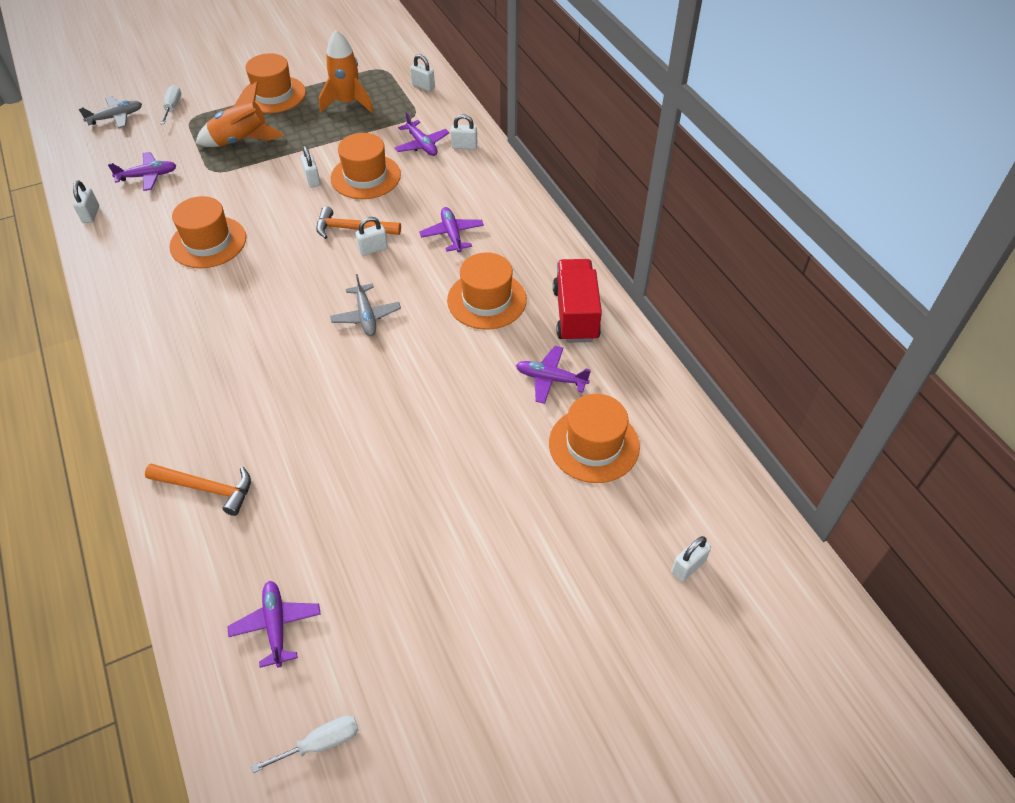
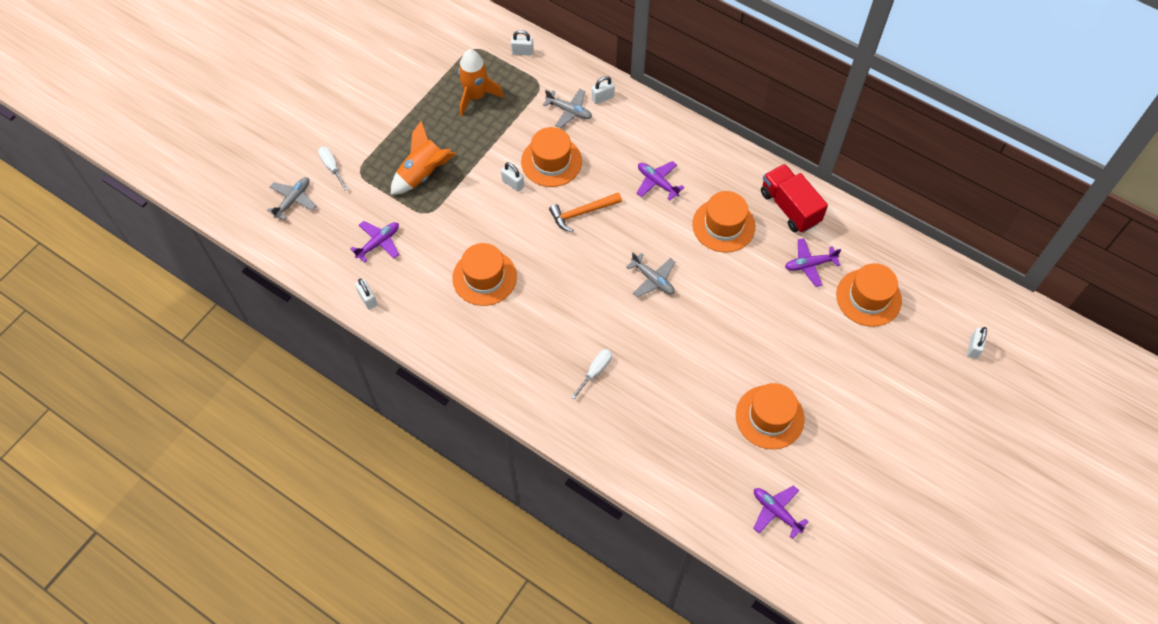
camera: 30 degrees left, 10 degrees up
(207, 489) = (658, 456): orange hammer -> none
(273, 95) = (406, 116): orange hat -> orange hat (769, 417)
(321, 743) = (855, 558): white screwdriver -> white screwdriver (595, 371)
(373, 249) = (611, 223): white padlock -> none
(422, 145) = (569, 111): purple plane -> grey plane

